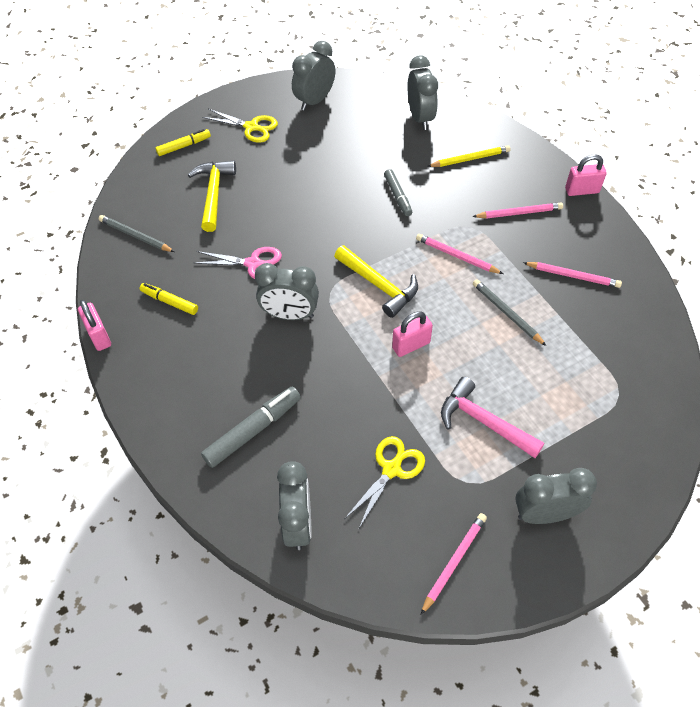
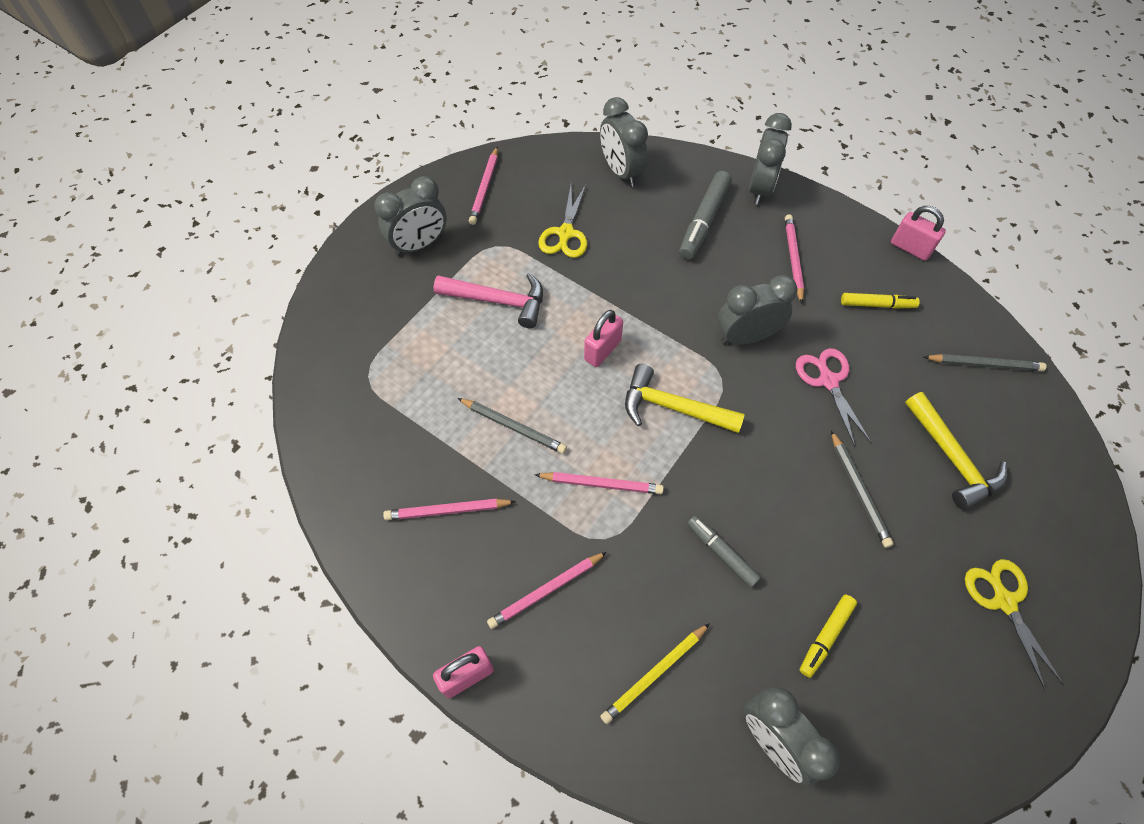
camera: 155 degrees right, 5 degrees up
(184, 146) = (1060, 522): yellow marker -> yellow marker (825, 637)
(203, 363) = (793, 259): none -> pink pencil
(252, 127) = (1004, 600): yellow scissors -> yellow scissors turned 75 degrees clockwise
(253, 264) = (828, 380): pink scissors -> pink scissors turned 90 degrees clockwise
(288, 197) = (859, 491): none -> grey pencil
(315, 101) = (959, 706): grey clock -> grey clock (760, 188)

